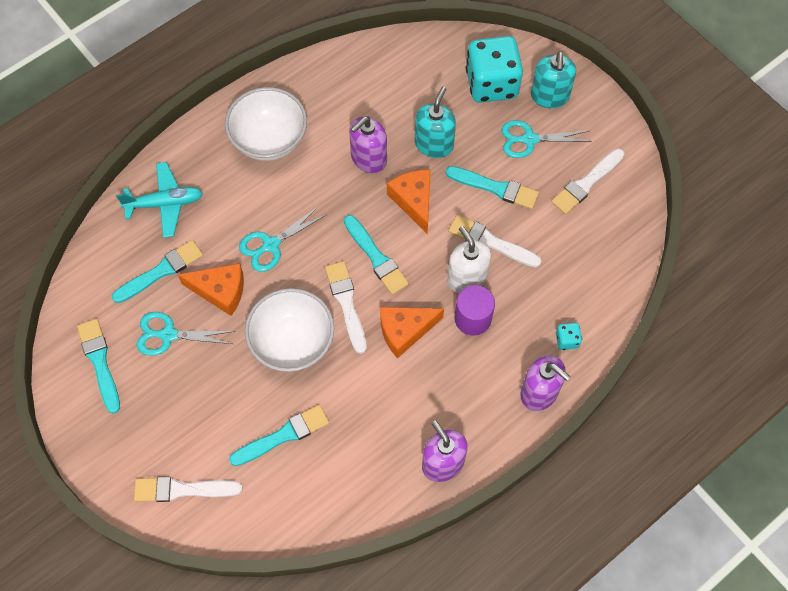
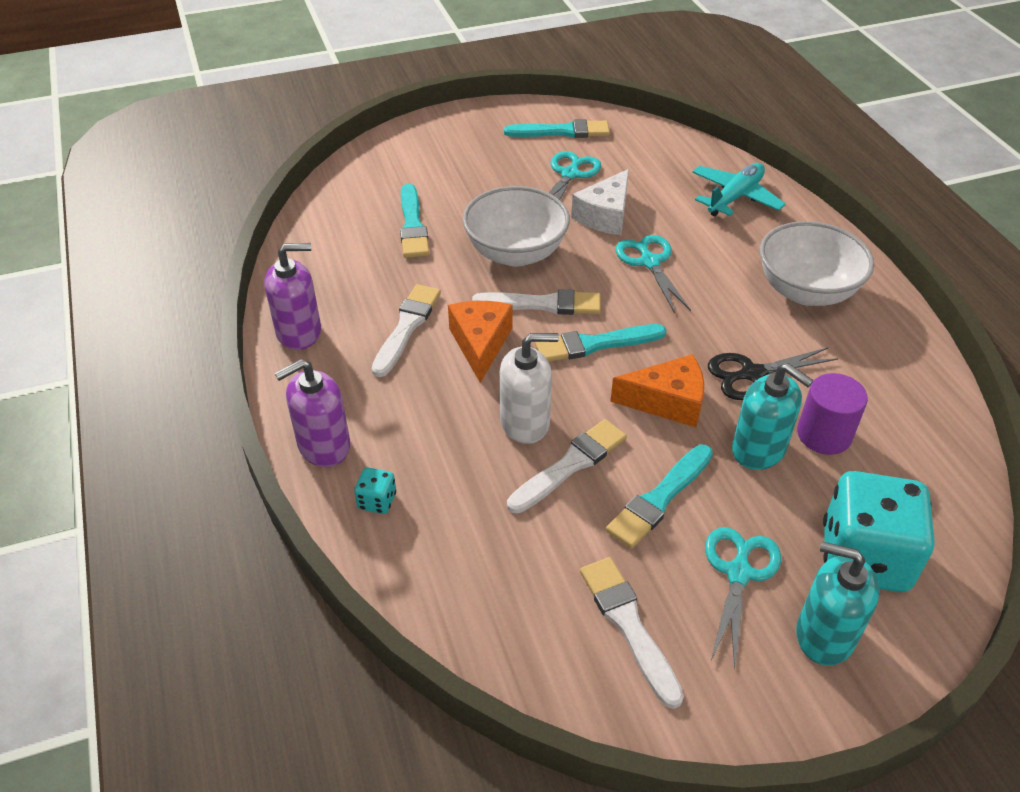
camera: 110 degrees right, 20 degrees down
(161, 271) = (648, 181): turquoise brush -> none
(165, 203) = (735, 197): turquoise plane -> turquoise plane turned 150 degrees counterclockwise
(182, 489) = (401, 156): white brush -> white brush (407, 327)
(220, 291) = (605, 215): orange cheese -> white cheese
(368, 158) = (752, 374): purple soap dispenser -> black scissors
(472, 318) = (463, 411): purple cylinder -> purple cylinder (824, 435)

